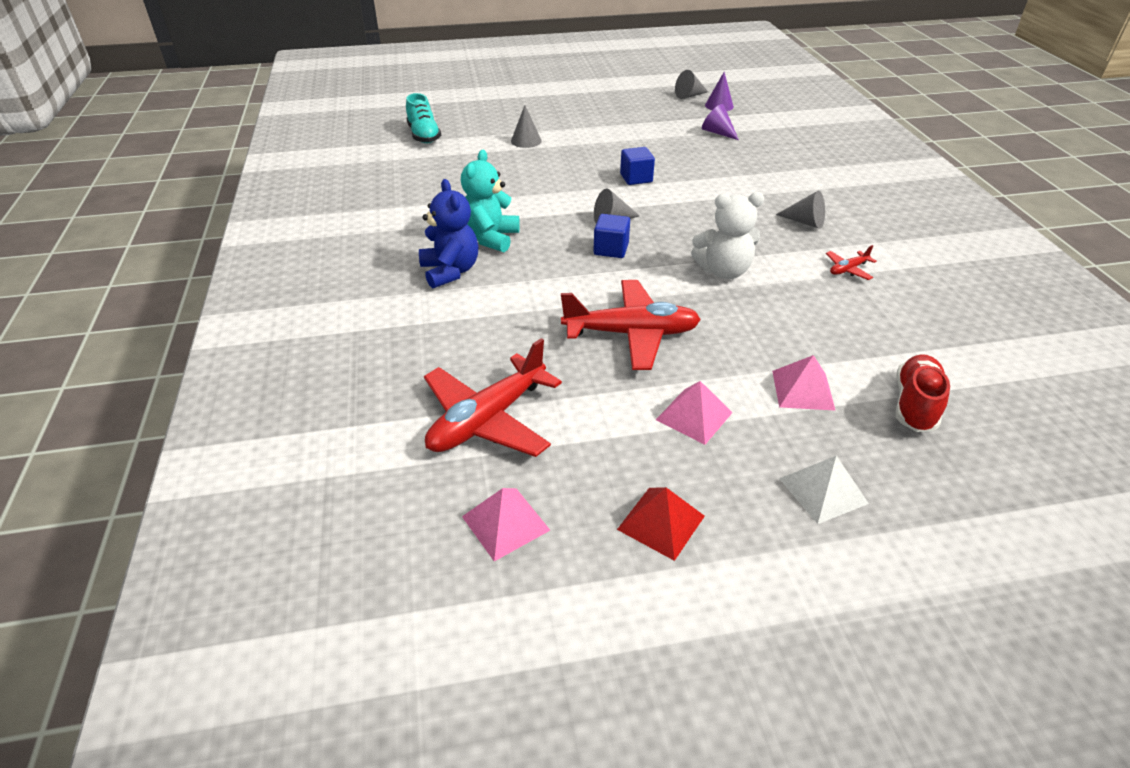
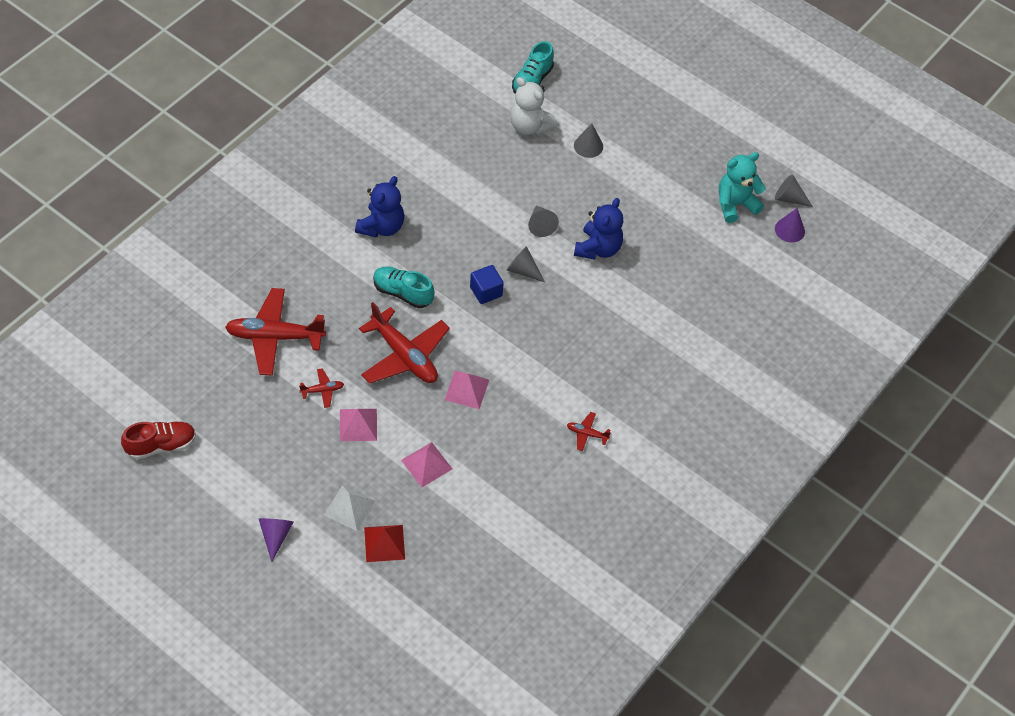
camera: 45 degrees right, 15 degrees up
(490, 238) = (436, 220): turquoise teddy bear -> turquoise teddy bear (735, 204)
(505, 523) = (217, 391): pink pyramid -> pink pyramid (466, 389)
(548, 297) = (402, 293): none -> turquoise shoe
(612, 420) = (322, 390): none -> red plane
(636, 178) = (598, 248): blue cube -> blue teddy bear
(661, 522) = (269, 451): red pyramid -> red pyramid (384, 543)
(717, 132) = (732, 256): purple cone -> purple cone (275, 536)
(723, 271) = (518, 366): white teddy bear -> white teddy bear (529, 126)
(805, 222) = (632, 382): grey cone -> grey cone (540, 225)
(914, 405) = (461, 523): red shoe -> red shoe (161, 445)

